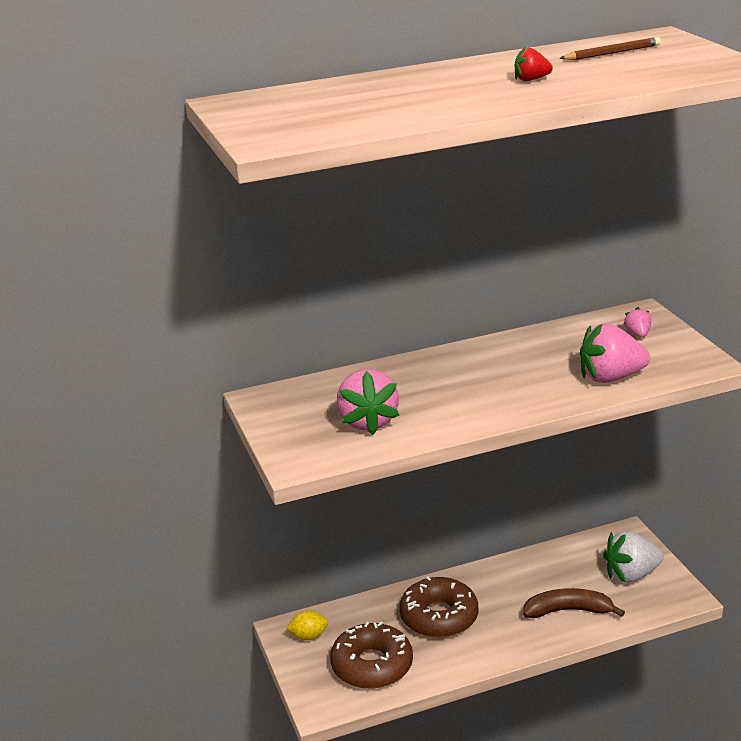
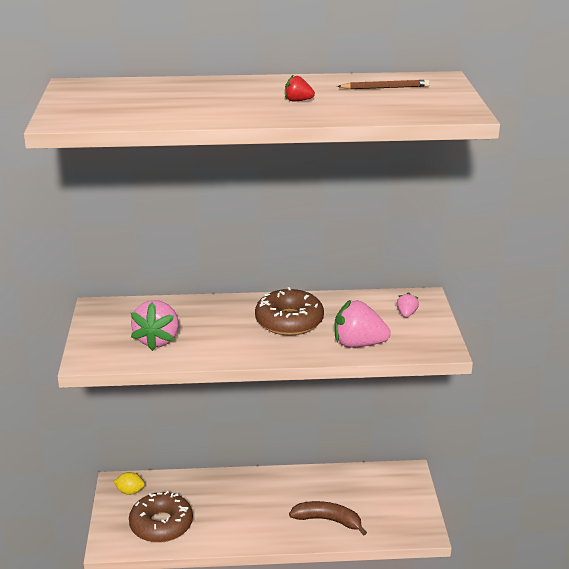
camera: 15 degrees right, 0 degrees up
(439, 617) = (230, 501): brown donut -> brown donut (289, 321)
(631, 575) = (393, 504): white strawberry -> none

